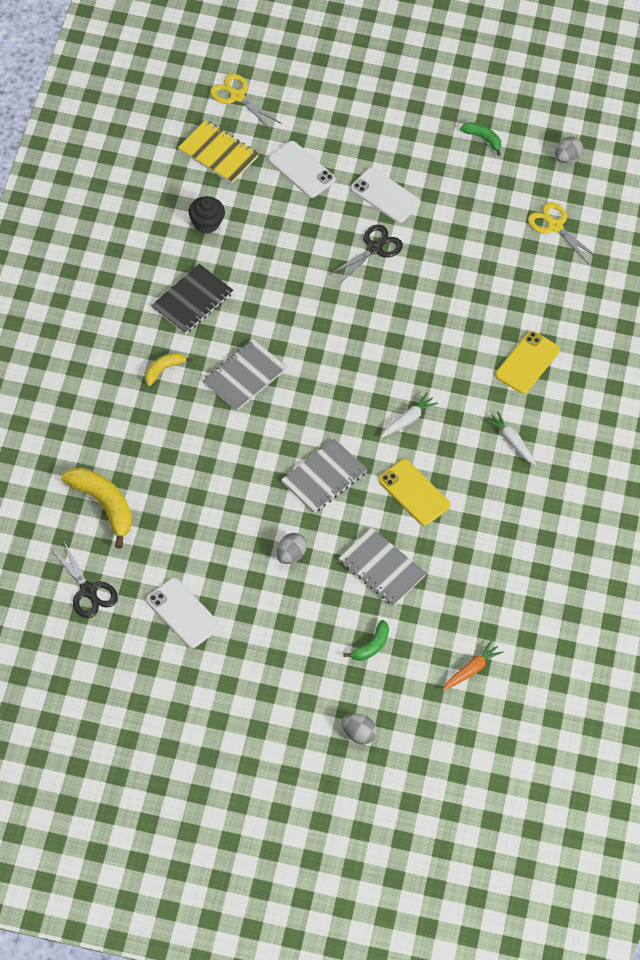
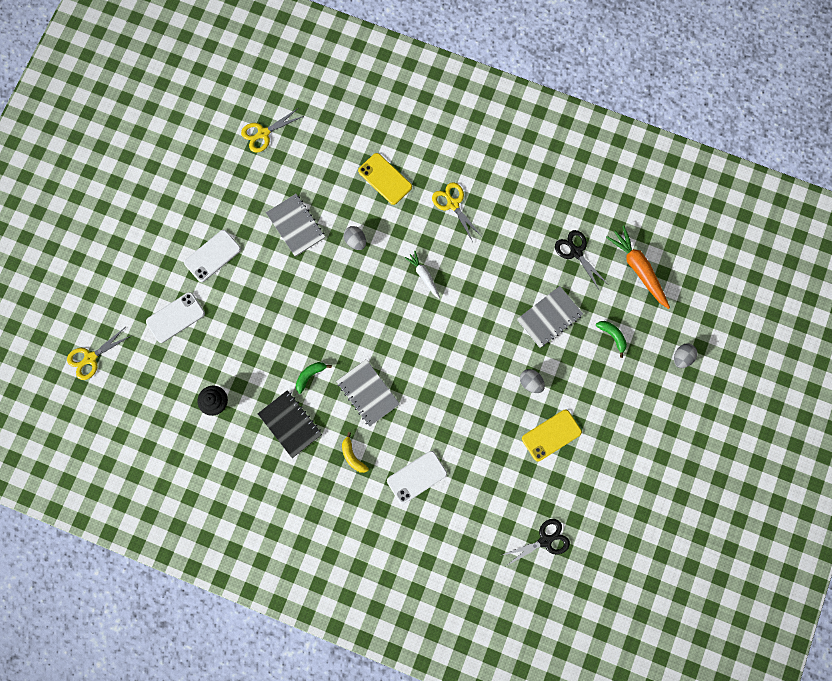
camera: 75 degrees left, 20 degrees up
(103, 505) = (471, 520): yellow banana -> none
(183, 613) = (571, 470): white phone -> white phone (416, 477)
(218, 153) = (147, 382): yellow notebook -> none
(324, 477) = (466, 346): grey notebook -> grey notebook (296, 225)
(374, 248) = (262, 273): black scissors -> black scissors (575, 252)
(414, 493) = (488, 282): yellow phone -> yellow phone (551, 435)
(471, 670) = (638, 269): orange carrot -> orange carrot, size x1.72
(483, 139) = (170, 170): green banana -> green banana (310, 375)
(511, 441) = (452, 204): white carrot -> yellow scissors
(567, 158) = (199, 111): grey egg -> grey egg (355, 241)

